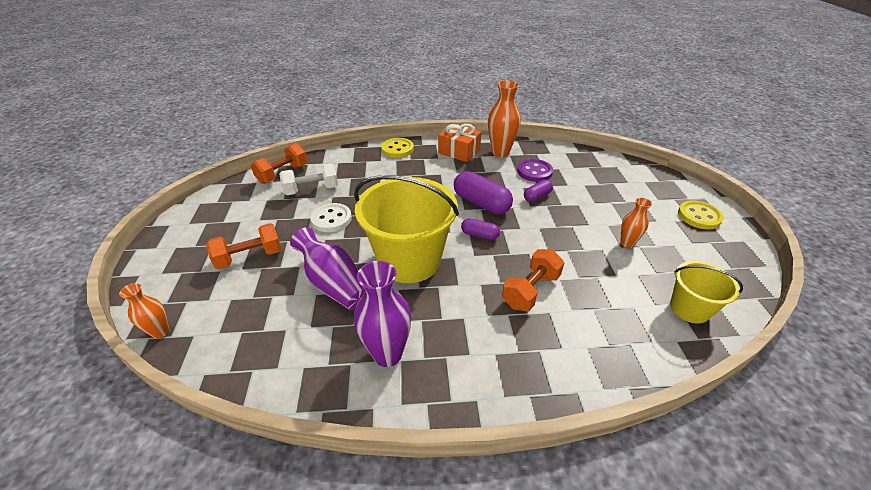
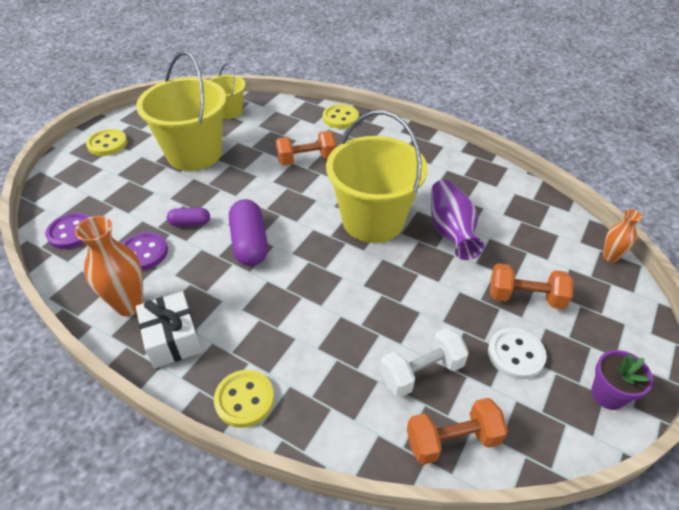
camera: 145 degrees left, 5 degrees up
(186, 224) = (608, 394): none -> purple flower pot
(312, 190) = (421, 372): white dumbbell -> white dumbbell turned 45 degrees counterclockwise
(331, 219) = (419, 305): white button -> white button (515, 354)
(387, 354) = (436, 169): purple vase -> none
(459, 151) = (172, 339): orange gift -> white gift
(479, 235) = (291, 213): purple capsule -> none
(571, 377) = (340, 118): none -> yellow button
(591, 162) = (71, 232): none -> purple button
(627, 243) = (194, 153): orange vase -> yellow bucket

